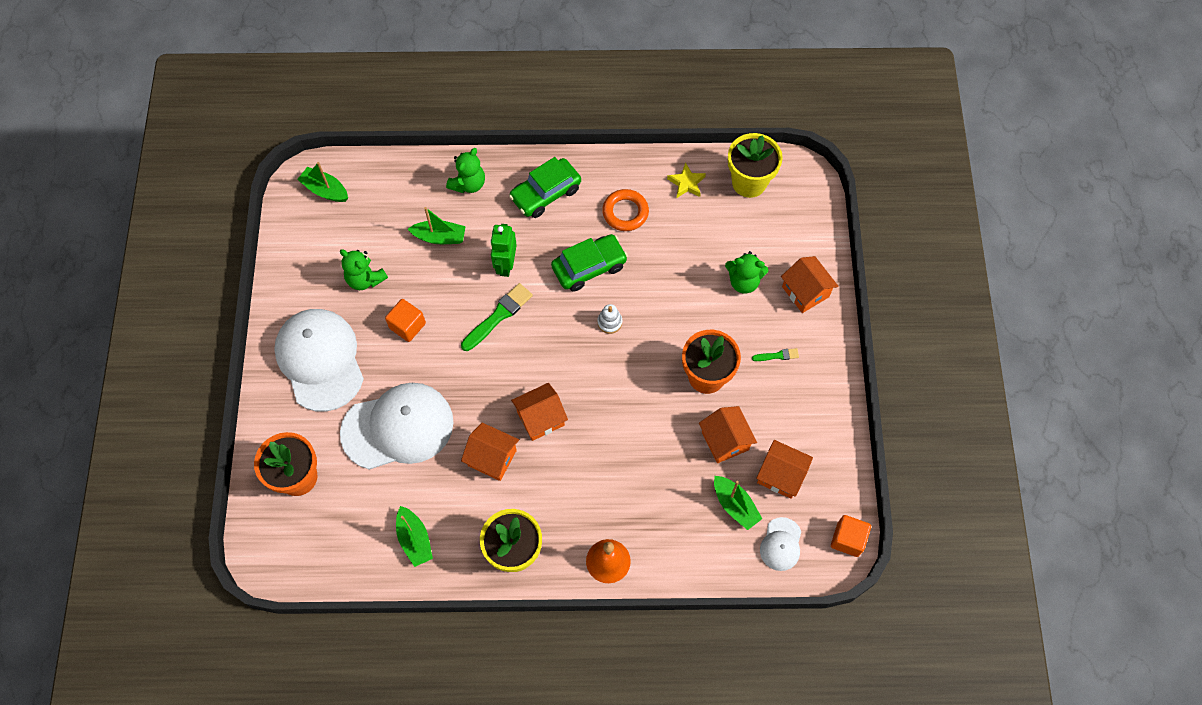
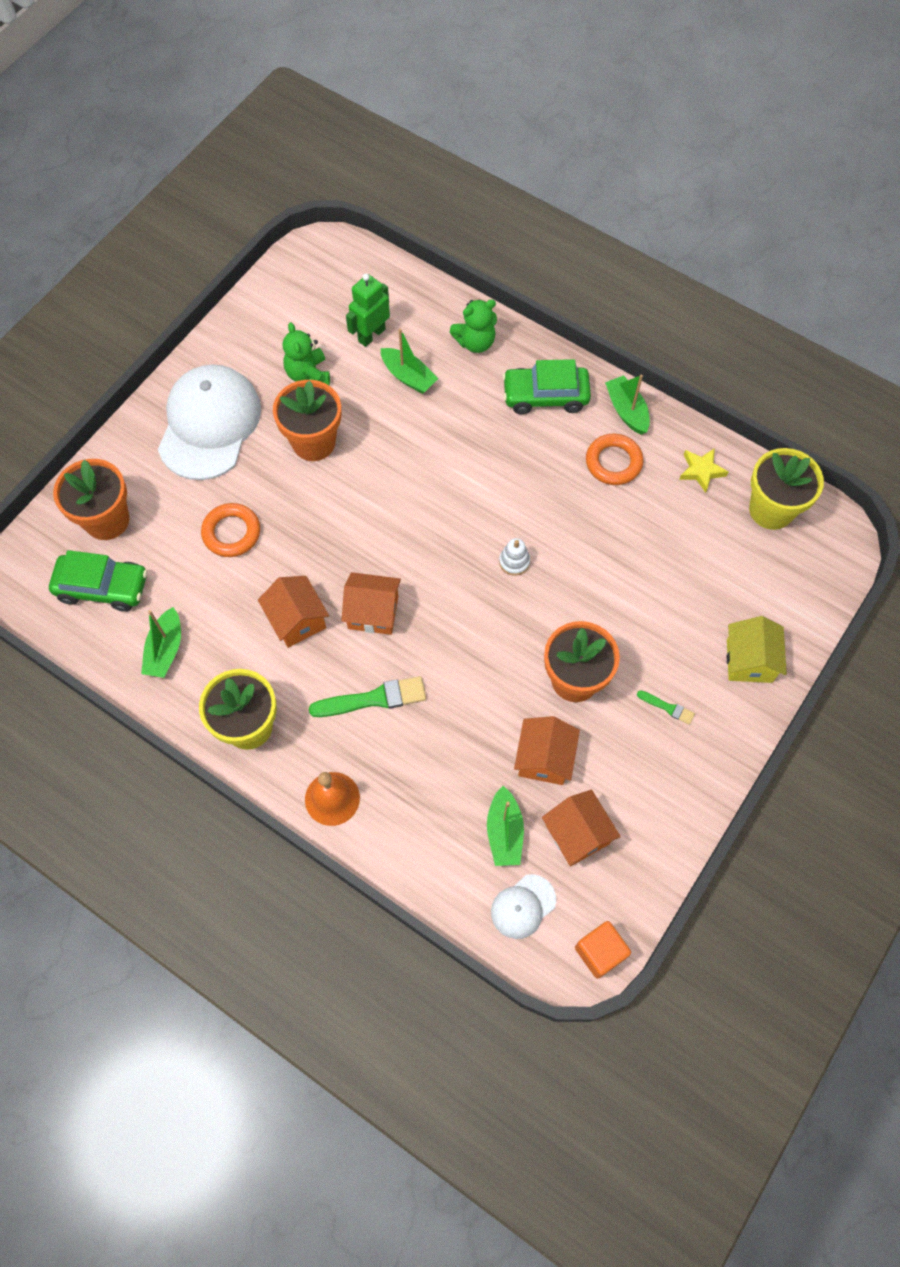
camera: 35 degrees right, 0 degrees up
(325, 190) = (334, 269): green boat -> green boat (626, 410)
(398, 427) = (231, 533): white cap -> orange ring
(407, 326) = (314, 442): orange cube -> orange flower pot
(498, 316) = (408, 486): green brush -> green brush (373, 699)
(506, 265) = (452, 441): green robot -> green robot (371, 335)
(589, 267) = (535, 494): green car -> green car (103, 587)
(743, 281) = (688, 608): green teddy bear -> none
(805, 292) = (749, 660): orange house -> yellow house

